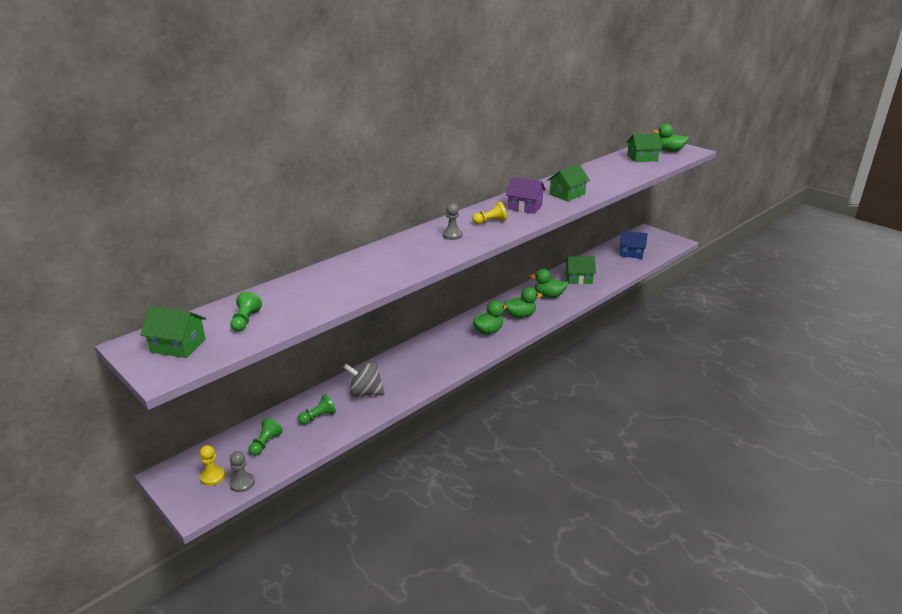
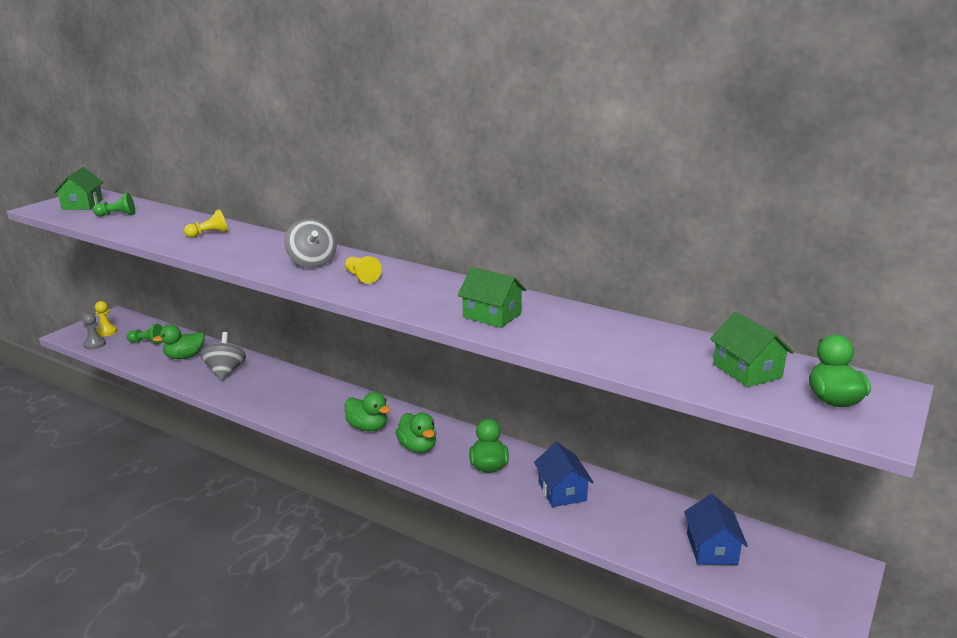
camera: 75 degrees right, 5 degrees down
(318, 417) = (184, 357): green pawn -> green duck
(352, 273) = (209, 234): none -> yellow pawn
(452, 235) = (312, 263): grey pawn -> grey spinning top
(525, 207) = (423, 292): purple house -> none
(578, 279) = (562, 491): green house -> blue house

